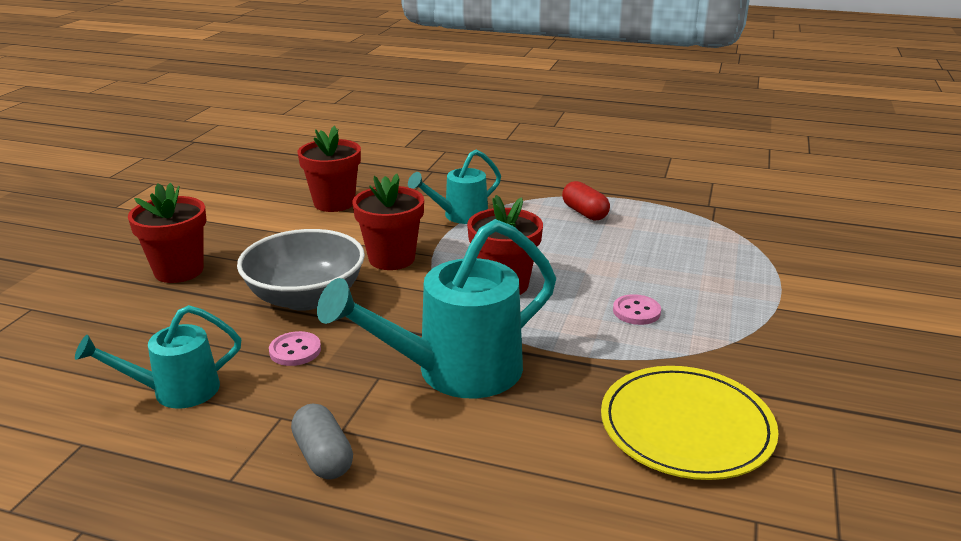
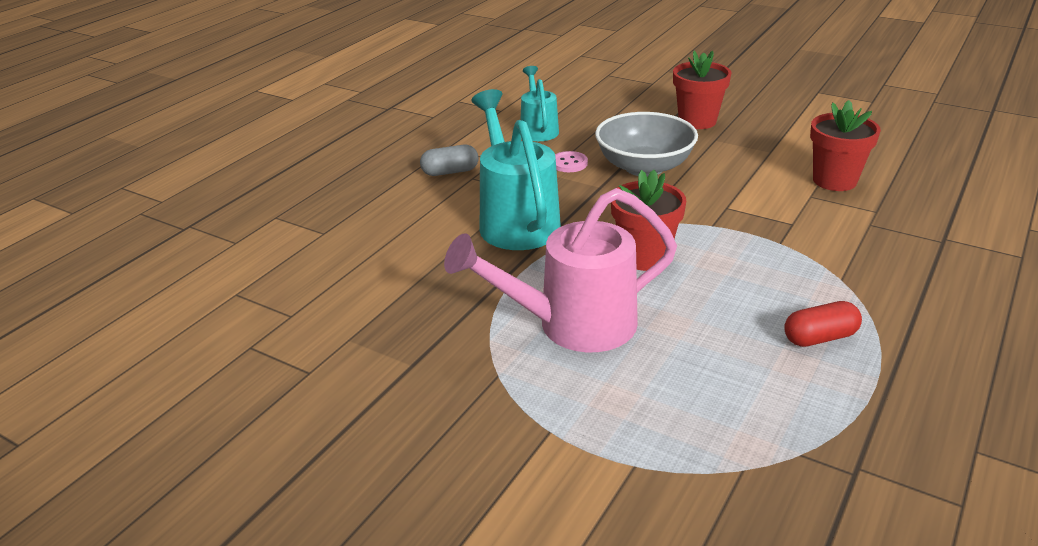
camera: 105 degrees right, 5 degrees up
(391, 259) = (706, 205): red flower pot -> none
(460, 216) = (805, 248): turquoise watering can -> none
(636, 311) = (573, 325): pink button -> pink watering can
(686, 426) = (397, 311): yellow plate -> none

